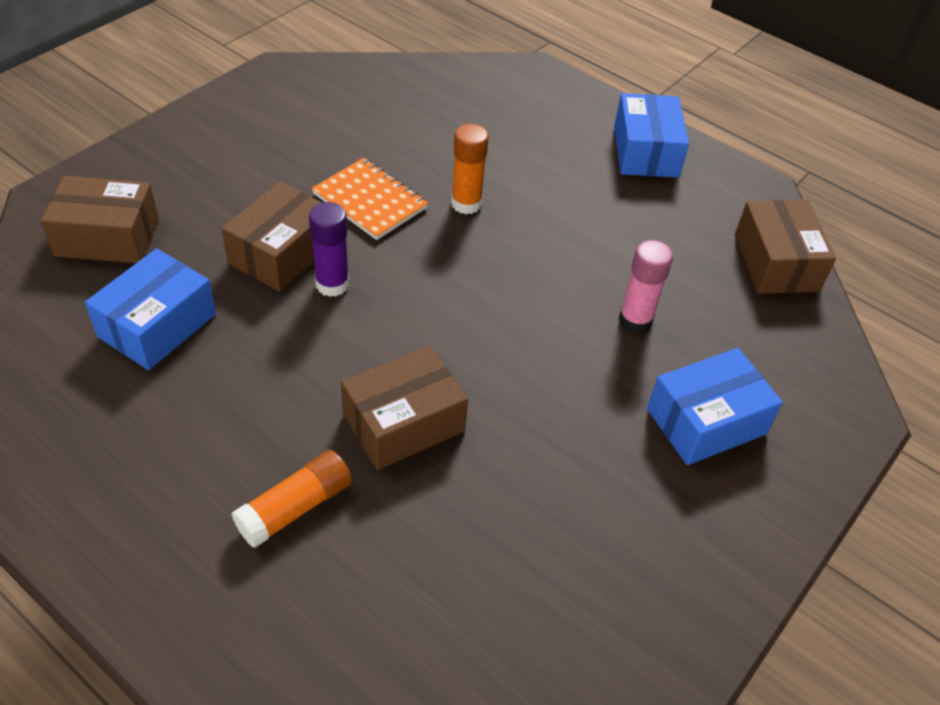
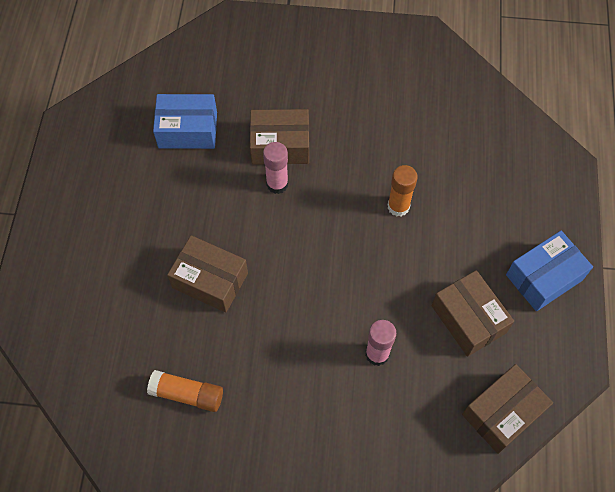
camera: 60 degrees right, 15 degrees up
(107, 237) = (226, 64): brown box -> brown box (468, 319)
(295, 508) = (126, 267): orange glue stick -> orange glue stick (187, 394)
(332, 284) = (277, 184): purple glue stick -> pink glue stick
(370, 201) = (356, 157): orange notebook -> none
(706, 421) = (326, 434): blue box -> none

